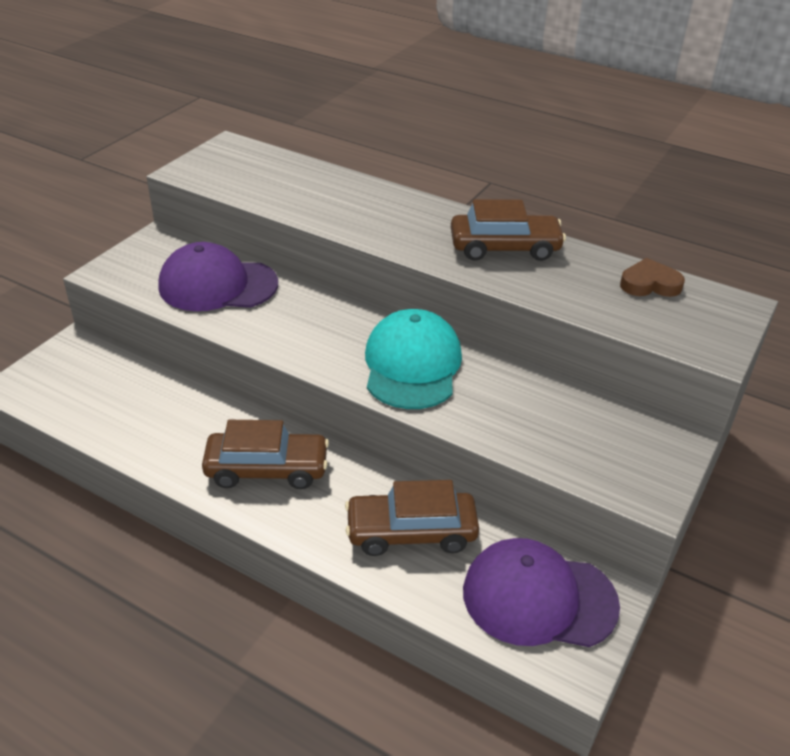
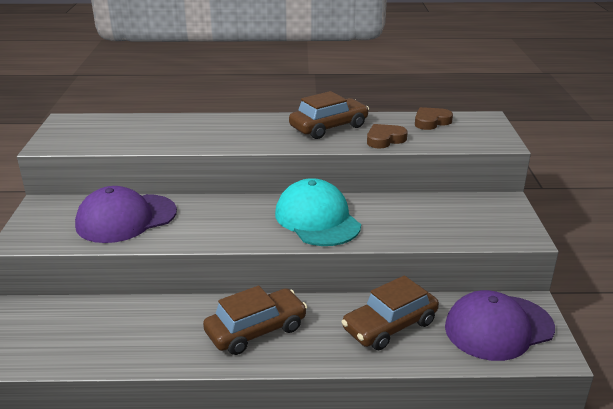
camera: 30 degrees left, 10 degrees down
(556, 290) = (384, 139): none -> brown heart

